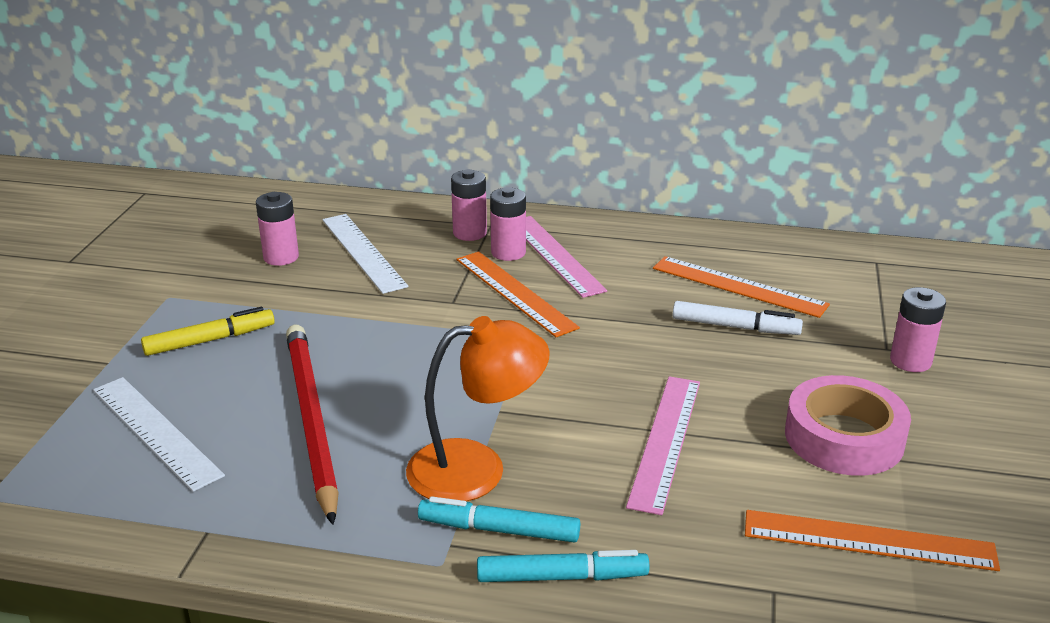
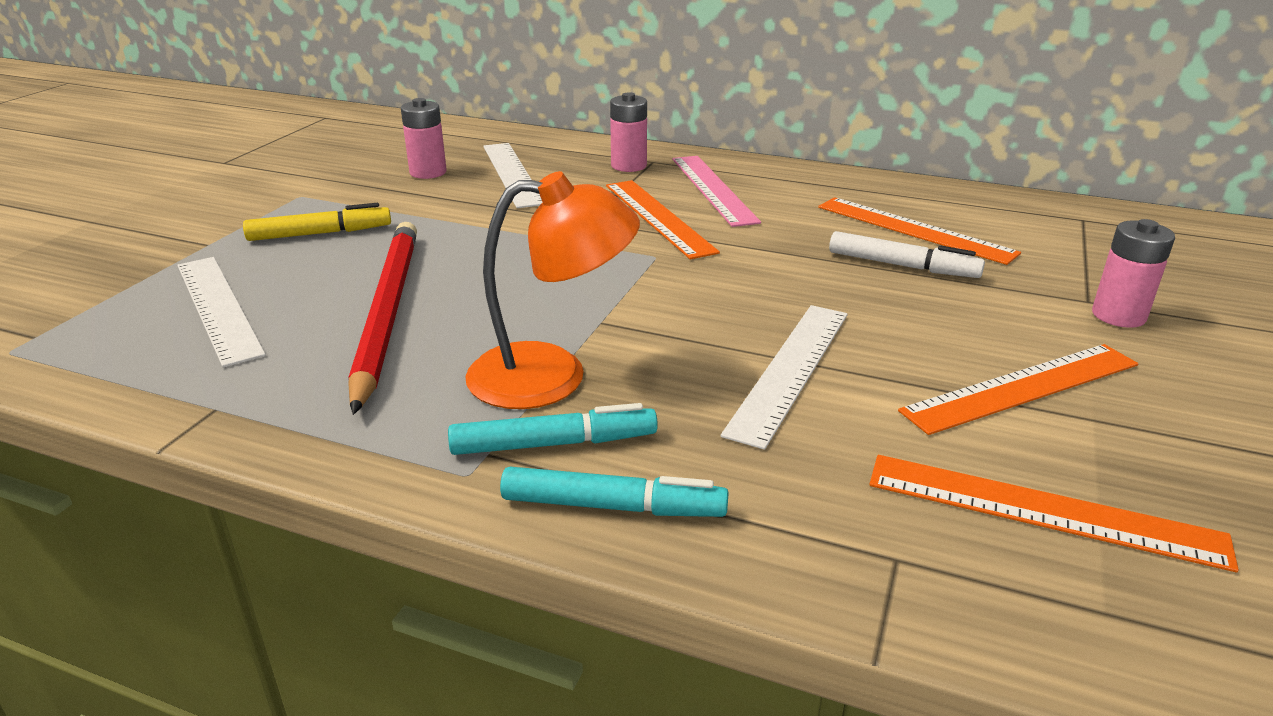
camera: 10 degrees right, 0 degrees up
(499, 530) = (553, 444): turquoise marker -> turquoise marker turned 150 degrees clockwise
(508, 252) = (663, 184): pink battery -> none
(665, 441) = (790, 370): pink ruler -> white ruler
(844, 437) = (1022, 387): pink tape -> orange ruler

